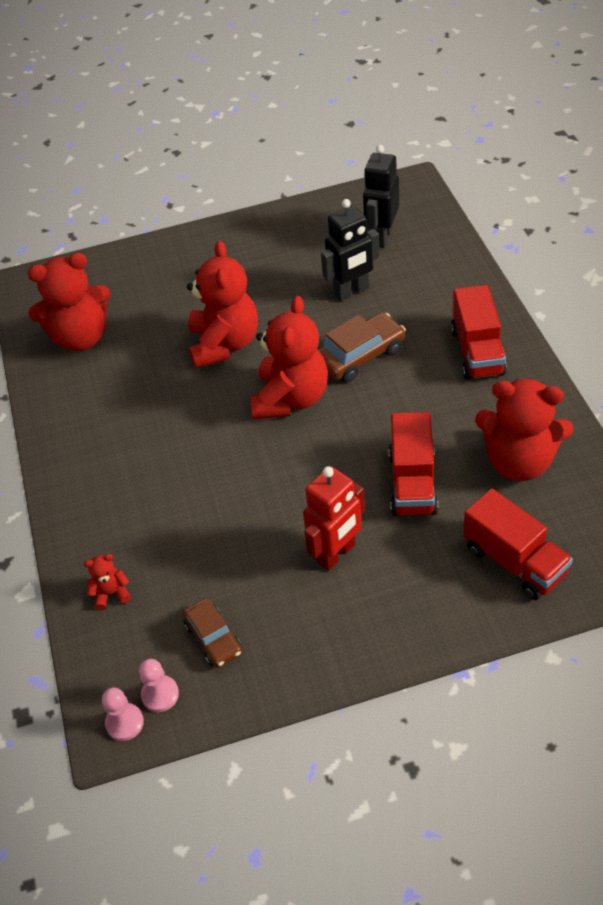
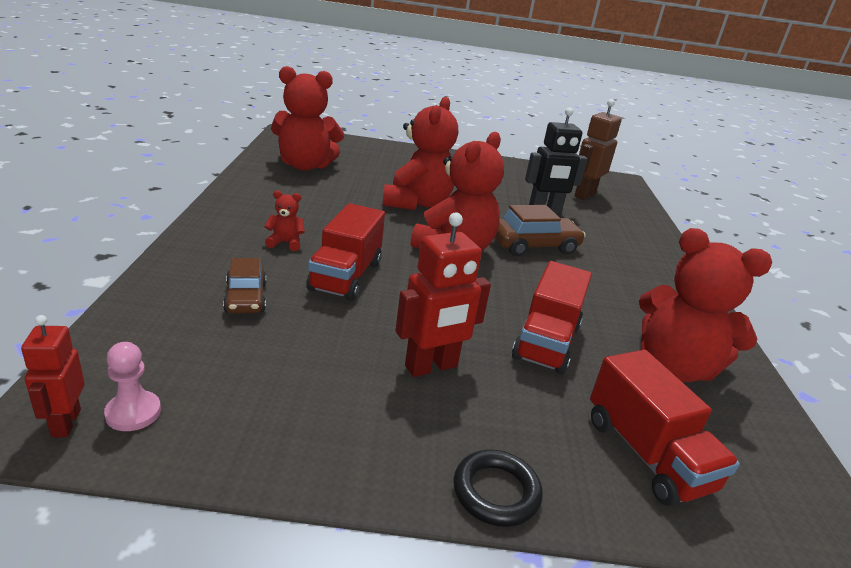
camera: 10 degrees right, 20 degrees down
(111, 593) = (173, 309): red teddy bear -> red teddy bear (285, 243)
(124, 723) = (65, 423): pink pawn -> red robot
(213, 638) = (241, 385): brown car -> brown car (245, 298)
(381, 237) = (584, 195): black robot -> brown robot
(424, 640) = (496, 492): none -> black ring
(477, 351) = (649, 278): red truck -> red truck (345, 276)

